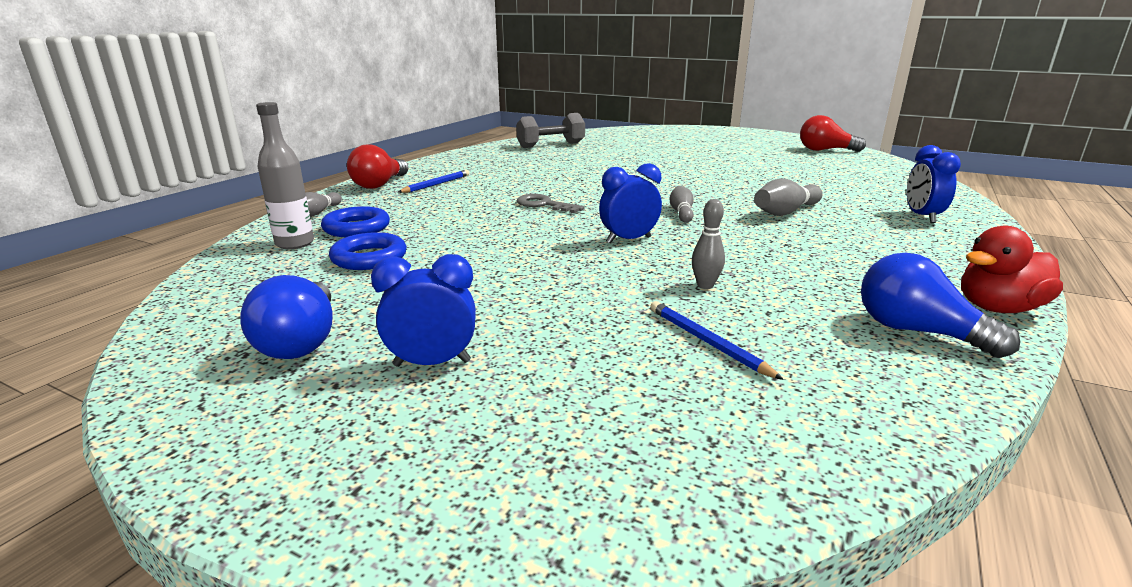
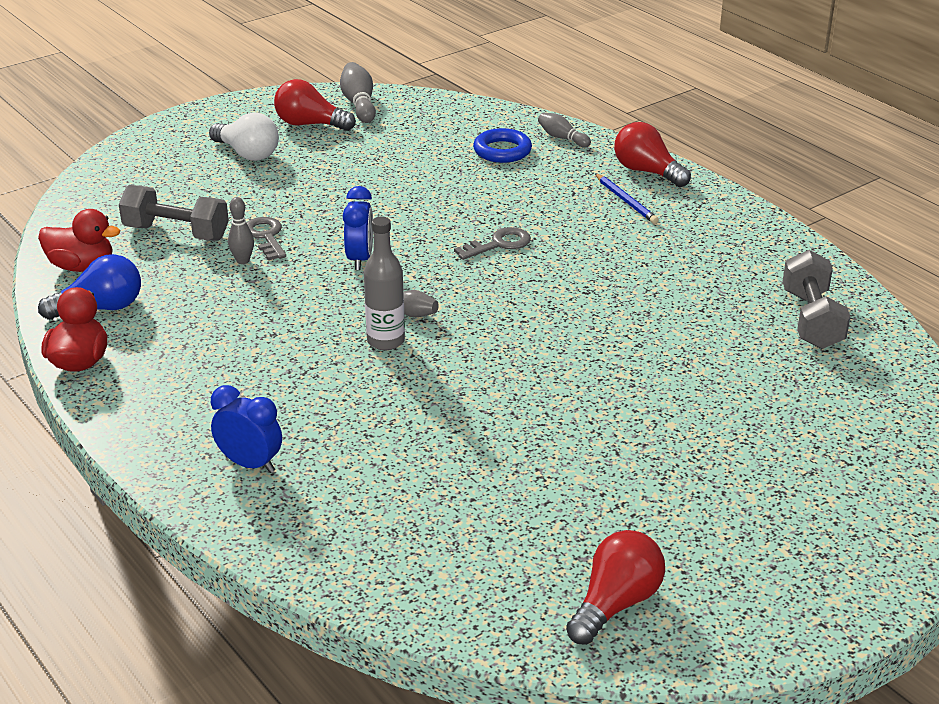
camera: 115 degrees right, 10 degrees up
(295, 243) = (483, 127): grey bottle -> grey bottle (386, 341)
(301, 342) = (310, 124): blue light bulb -> red light bulb
(369, 258) = (424, 150): blue ring -> none
(432, 363) = (247, 154): blue clock -> white light bulb
(643, 287) = (266, 236): none -> grey key
(707, 342) = (176, 233): blue pencil -> grey dumbbell
(785, 212) = (350, 377): grey bowling pin -> grey bowling pin (359, 104)
(882, 382) = (82, 267): none -> red duck

